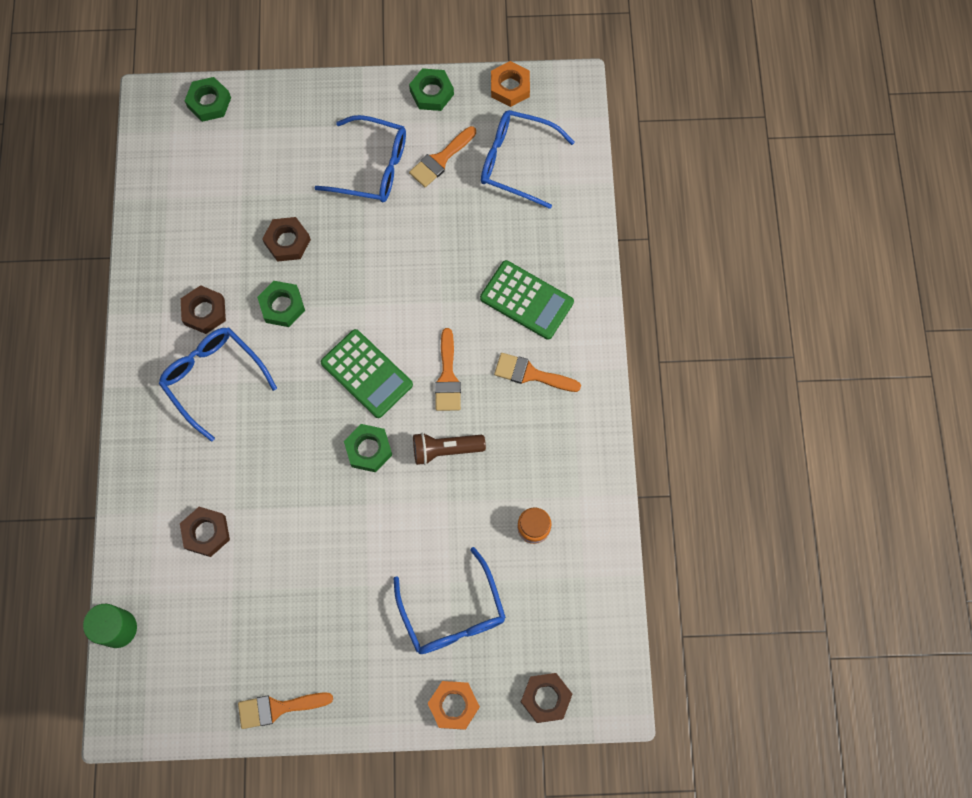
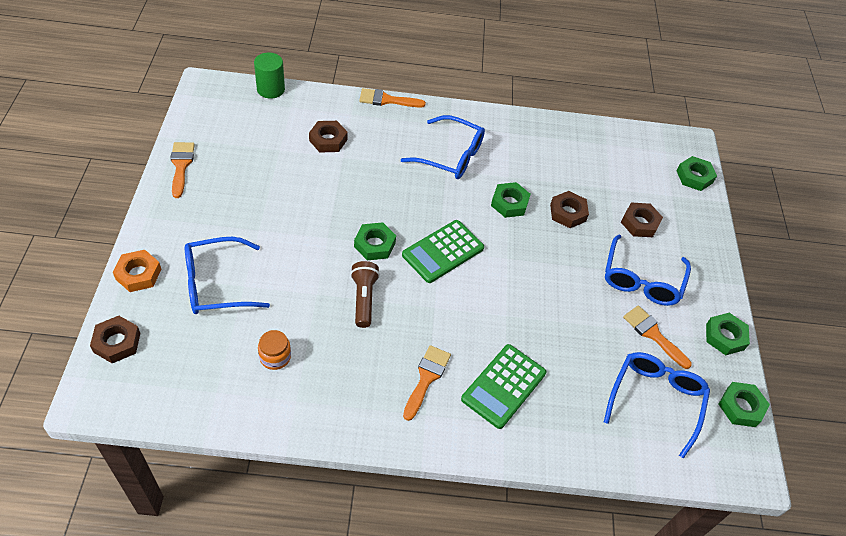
camera: 90 degrees right, 20 degrees down
(204, 312) = (507, 156): brown nut -> brown nut (640, 223)
(213, 379) = (451, 156): blue glasses -> blue glasses turned 60 degrees clockwise
(447, 377) = (432, 310): orange brush -> orange brush (386, 100)
(510, 87) = (741, 407): orange nut -> green nut

